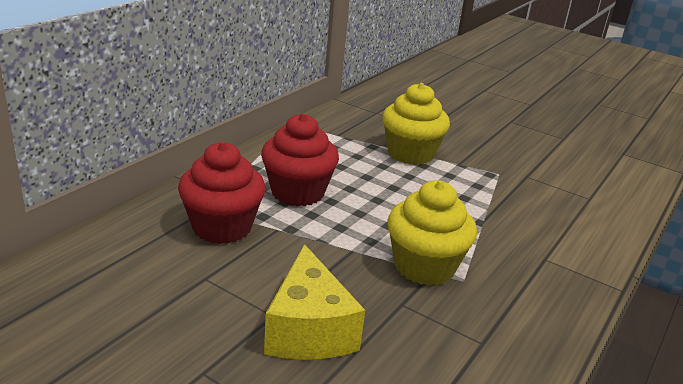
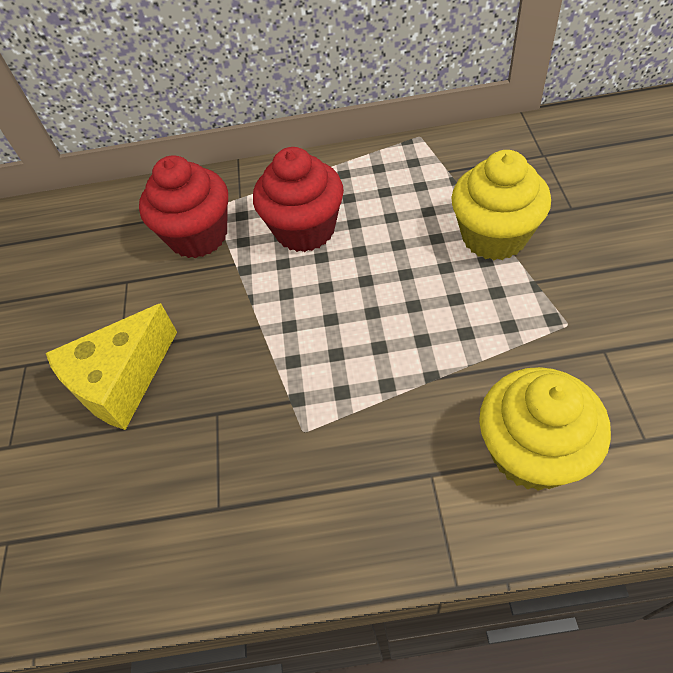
camera: 60 degrees right, 25 degrees up
(424, 266) = (291, 389): yellow cupcake -> yellow cupcake (531, 452)

